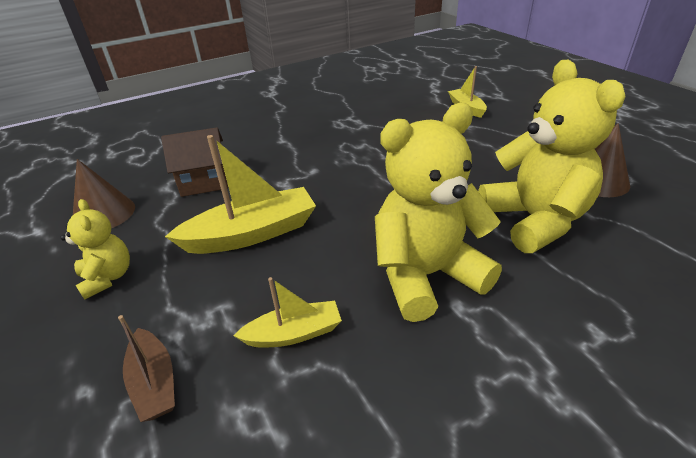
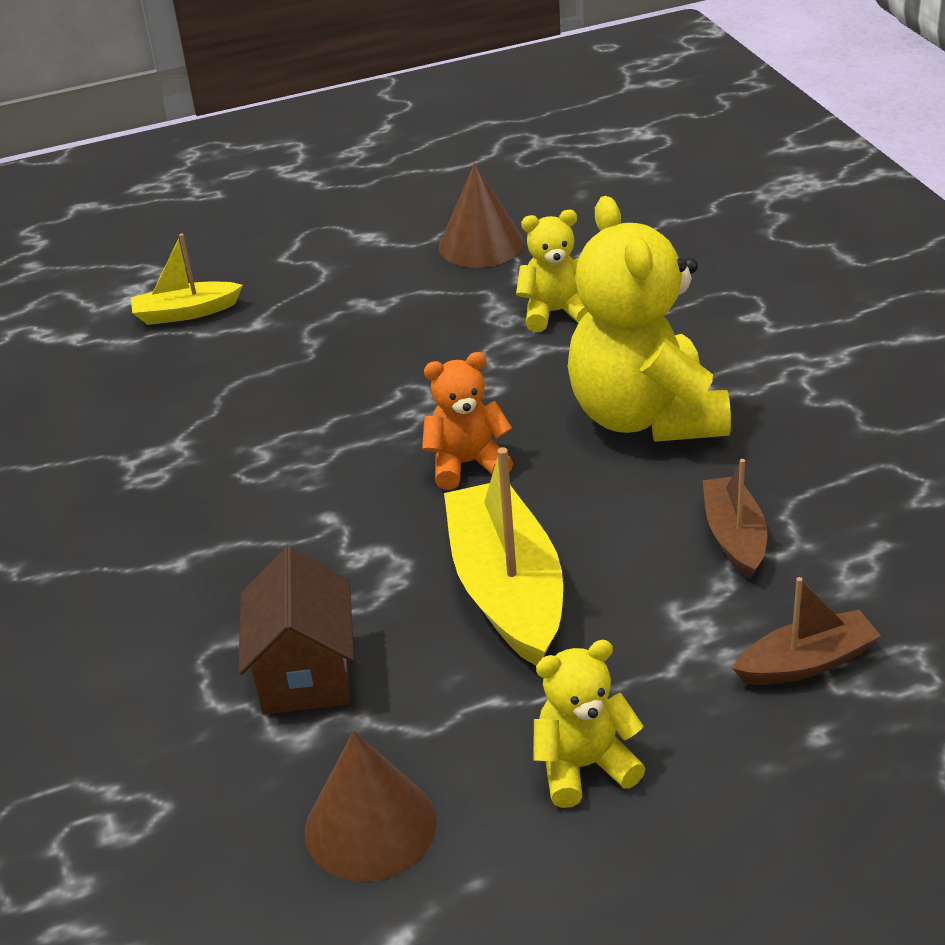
camera: 80 degrees left, 0 degrees up
(294, 333) = (734, 536): yellow boat -> brown boat
(361, 206) = (467, 464): none -> orange teddy bear
(534, 220) = (555, 313): yellow teddy bear -> yellow teddy bear, size x0.52

